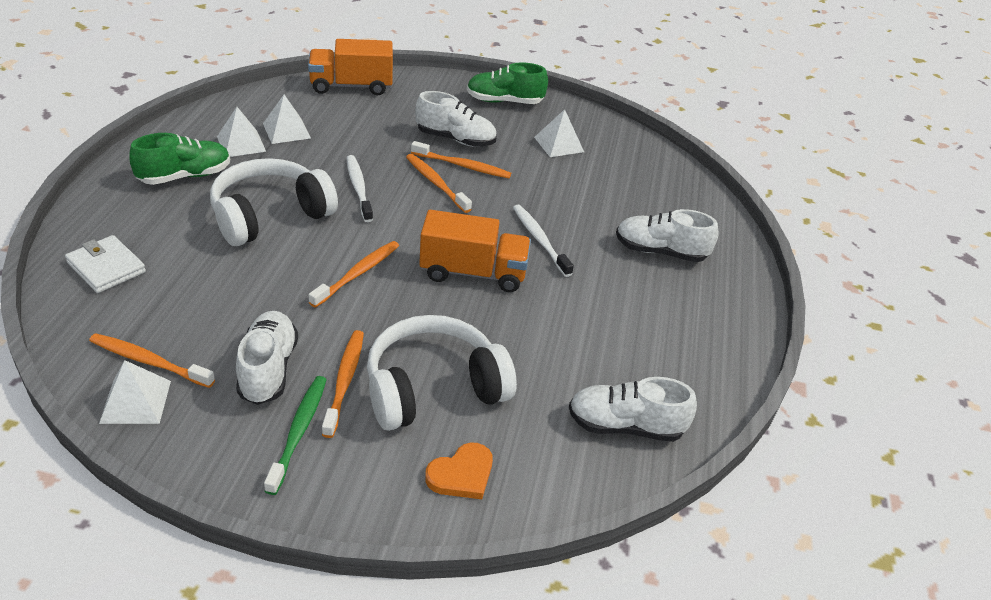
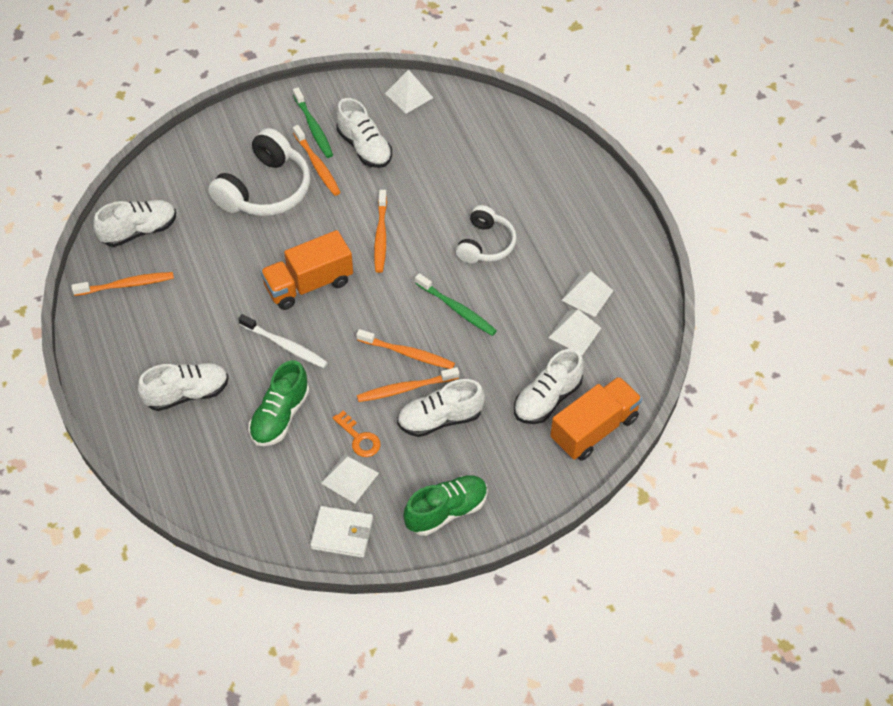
camera: 150 degrees right, 15 degrees up
(106, 267) = (527, 148): white wallet -> white wallet (342, 533)
(149, 361) = (429, 115): orange toothbrush -> orange toothbrush (126, 285)
(185, 176) = (580, 239): green shoe -> green shoe (280, 416)
(270, 216) = (485, 244): white headphones -> white headphones, size x0.63
(358, 188) = (457, 309): white toothbrush -> green toothbrush
(362, 112) = (547, 399): none -> white shoe
(461, 474) = (212, 154): orange heart -> none
(530, 159) = (359, 438): none -> orange key

